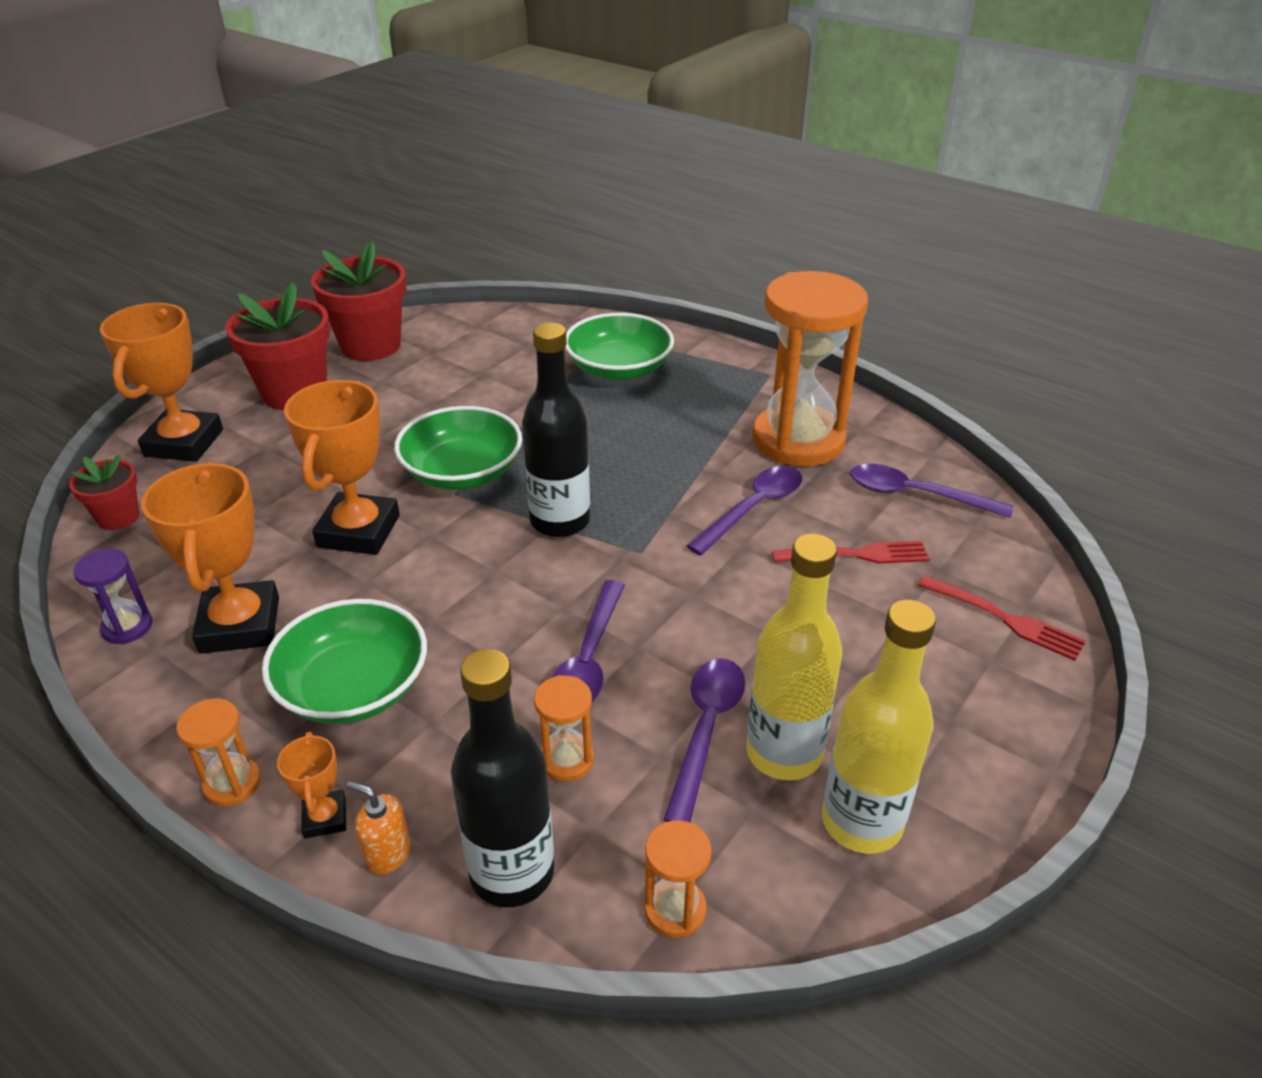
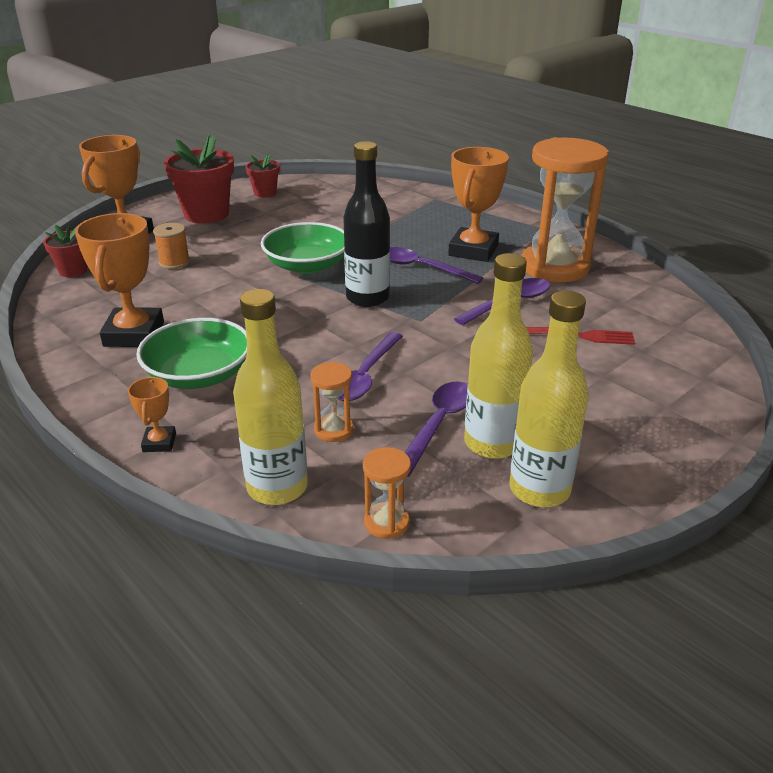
camera: 10 degrees right, 5 degrees down
(127, 627) = (61, 328): purple hourglass -> none
(232, 783) = (104, 417): orange hourglass -> none
(268, 486) = (174, 262): none -> orange spool
(359, 531) = (227, 291): orange trophy -> orange trophy (473, 250)
(371, 345) = (265, 193): red flower pot -> red flower pot, size x0.54
(387, 854) = (195, 467): orange soap dispenser -> none
(512, 872) = (277, 487): black bottle -> yellow bottle
(619, 368) = (434, 217): green bowl -> none
(916, 495) = (635, 305): purple spoon -> purple spoon (422, 268)
(1004, 619) = (684, 383): red fork -> none

